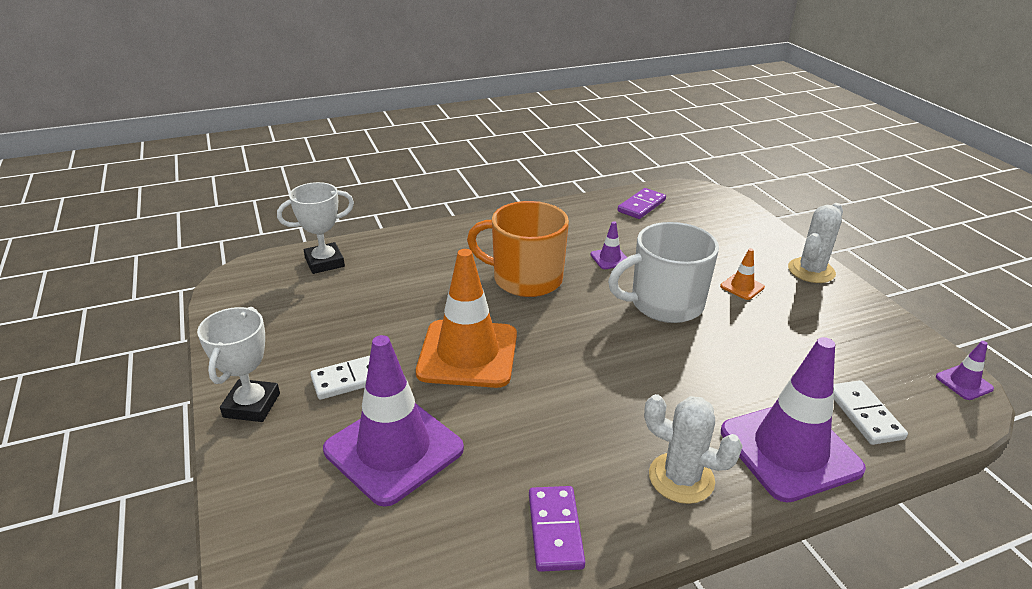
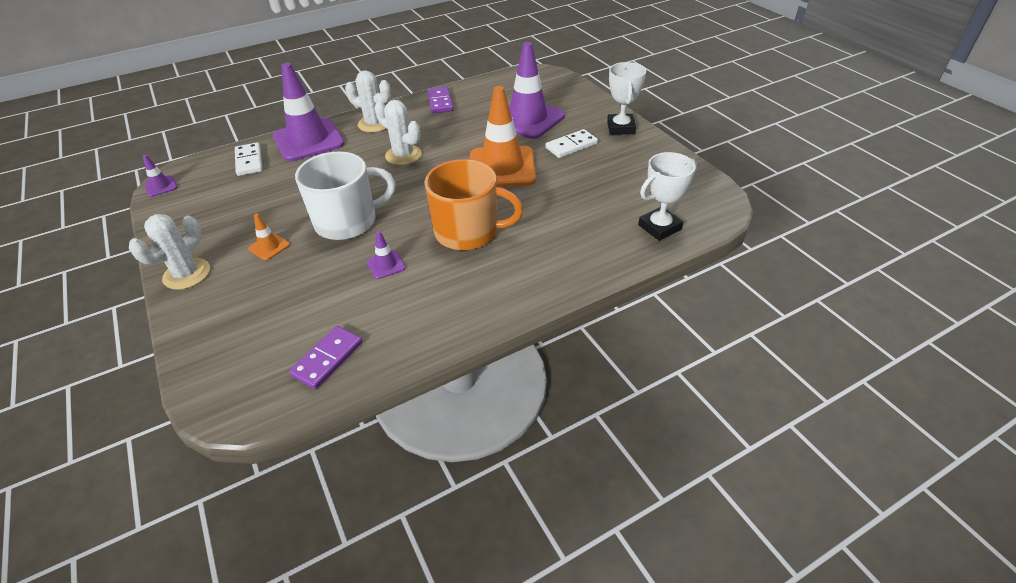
camera: 175 degrees right, 10 degrees up
(613, 394) = (403, 155): none -> white cactus

